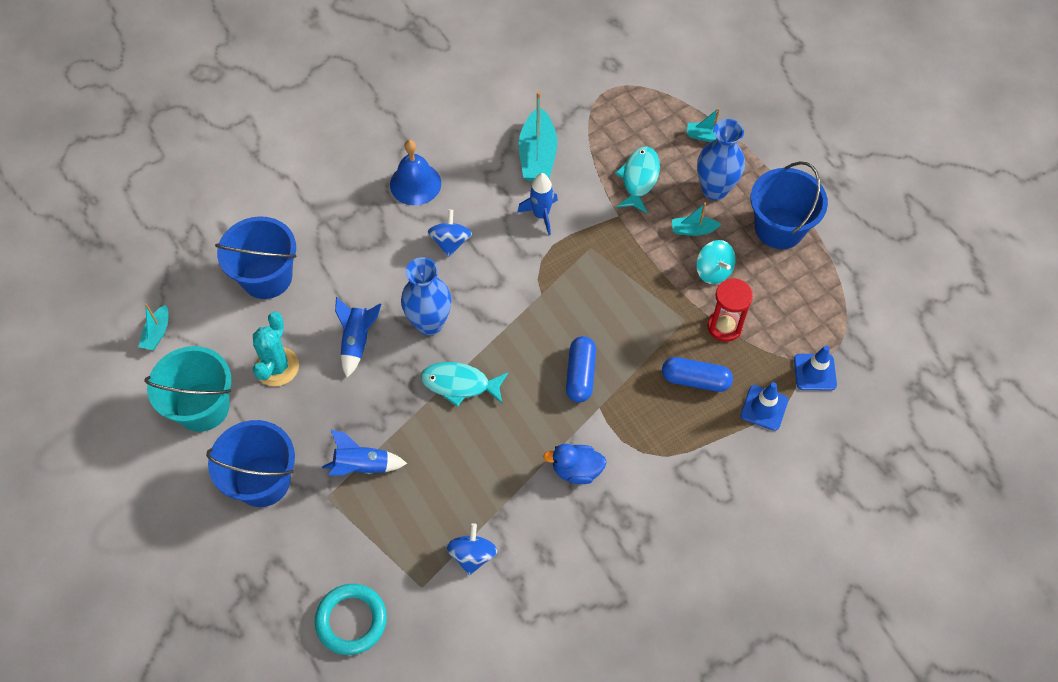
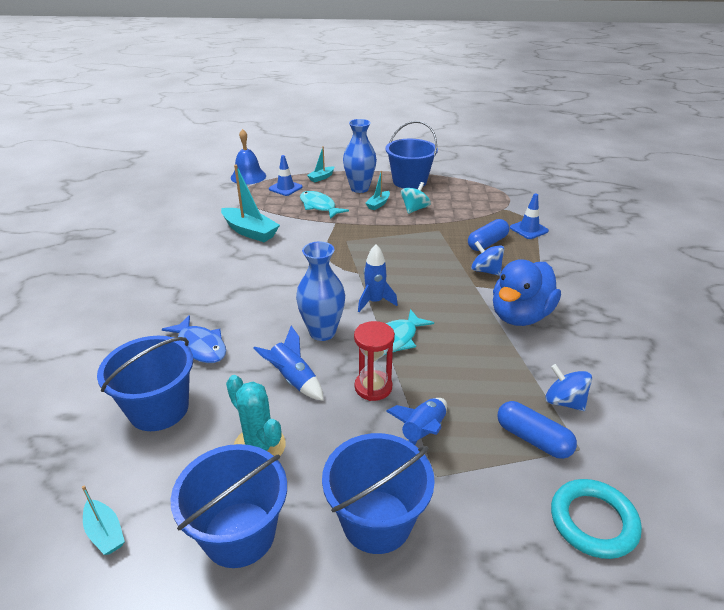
camera: 55 degrees left, 25 degrees down
(202, 407) = (239, 534): turquoise bucket -> blue bucket
(347, 249) = (200, 346): none -> blue fish
(415, 184) = (194, 288): blue bell -> blue bell (248, 176)
(450, 242) = (266, 293): blue spinning top -> blue spinning top (485, 271)
(541, 215) = (296, 248): blue rocket -> blue rocket (375, 302)
(576, 470) = (520, 316): blue duck -> blue duck, size x1.76
(580, 374) = (441, 283): blue capsule -> blue capsule (533, 439)
(713, 271) = (414, 209): turquoise spinning top -> turquoise spinning top turned 60 degrees counterclockwise
(724, 326) = (458, 220): red hourglass -> red hourglass (373, 387)
(815, 372) = (517, 206): blue traffic cone -> blue traffic cone (285, 188)

